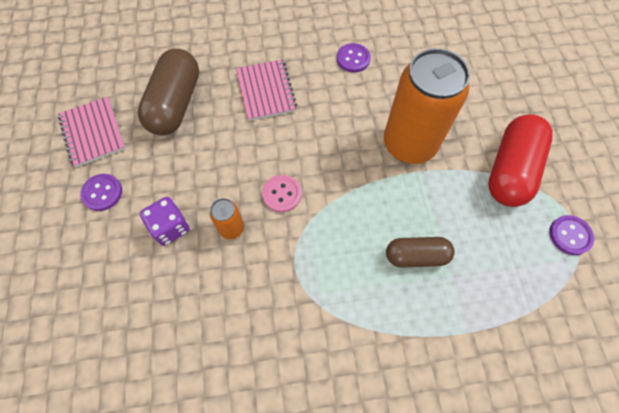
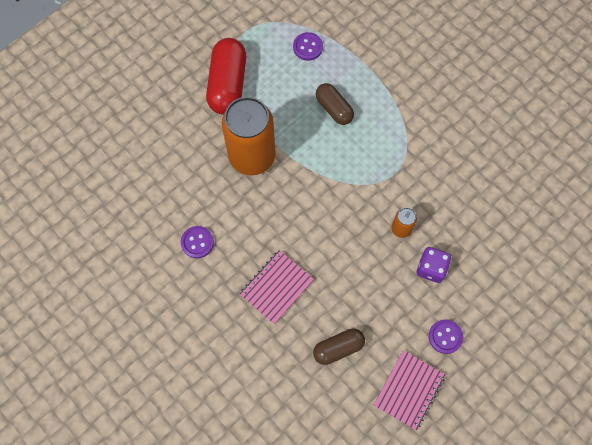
camera: 125 degrees left, 5 degrees up
(175, 104) = (338, 348): brown capsule -> brown capsule, size x0.61
(282, 194) = (353, 214): pink button -> none
(510, 170) = (227, 84): red capsule -> red capsule turned 75 degrees counterclockwise
(570, 235) = (254, 32): purple button -> purple button (307, 47)

